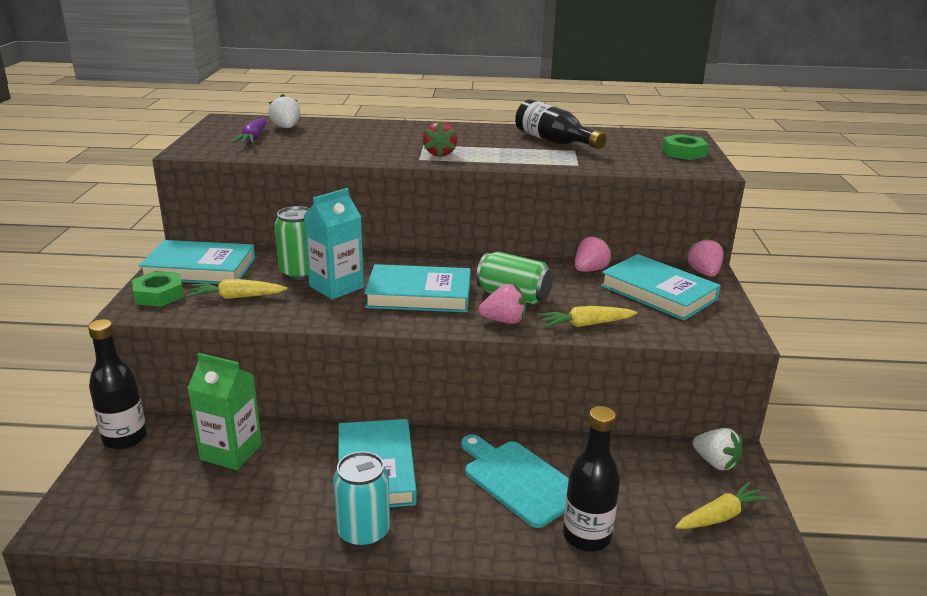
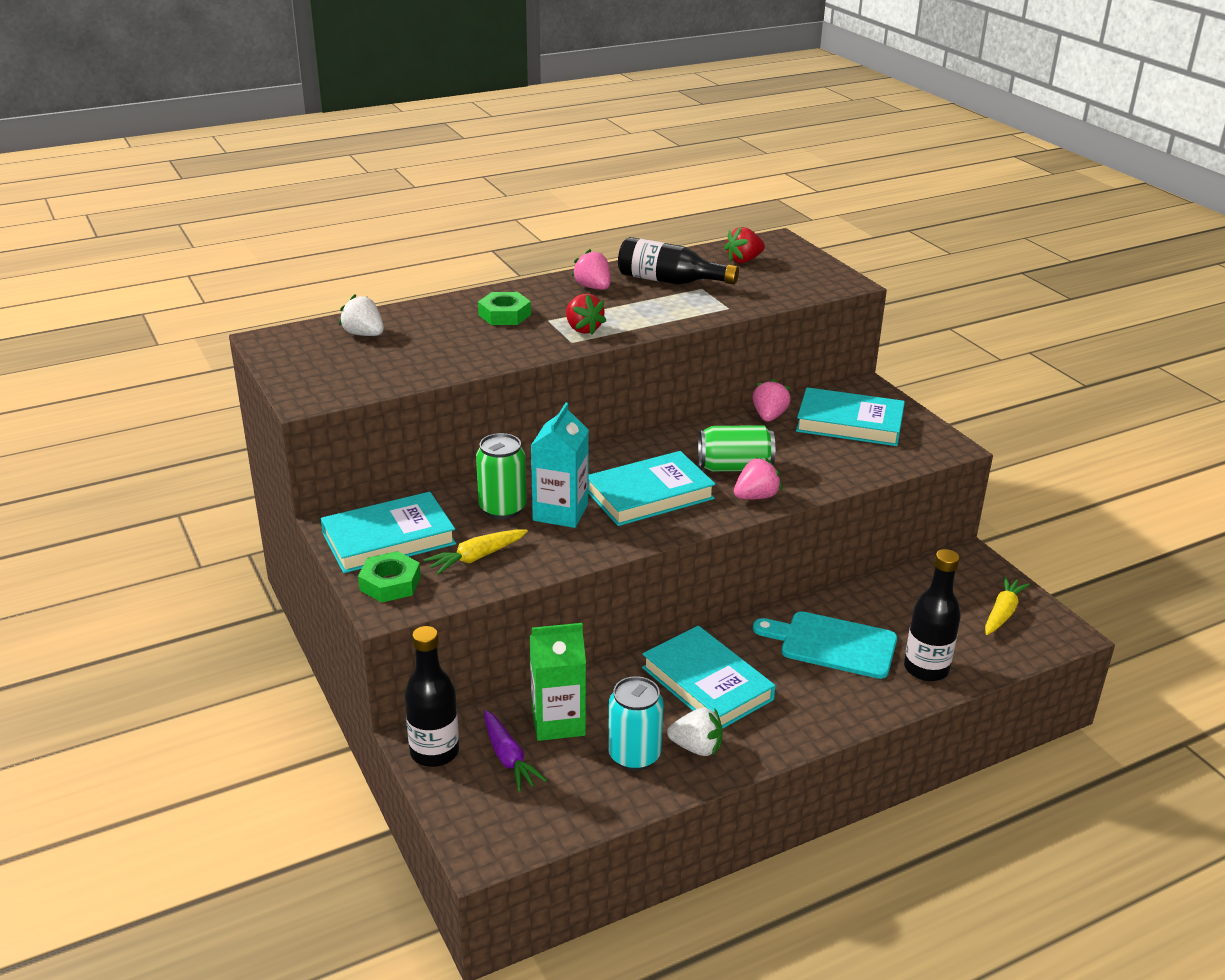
camera: 30 degrees left, 5 degrees up
(253, 139) = (352, 361): purple carrot -> purple carrot (508, 758)
(363, 532) = (757, 739): turquoise can -> turquoise can (634, 755)
(585, 324) = (826, 477): yellow carrot -> none
(637, 141) = (744, 260): none -> red strawberry
(683, 153) = (801, 266): green nut -> green nut (504, 315)
(703, 273) = (865, 389): pink strawberry -> pink strawberry (593, 287)
(715, 463) = (963, 569): white strawberry -> white strawberry (696, 747)

